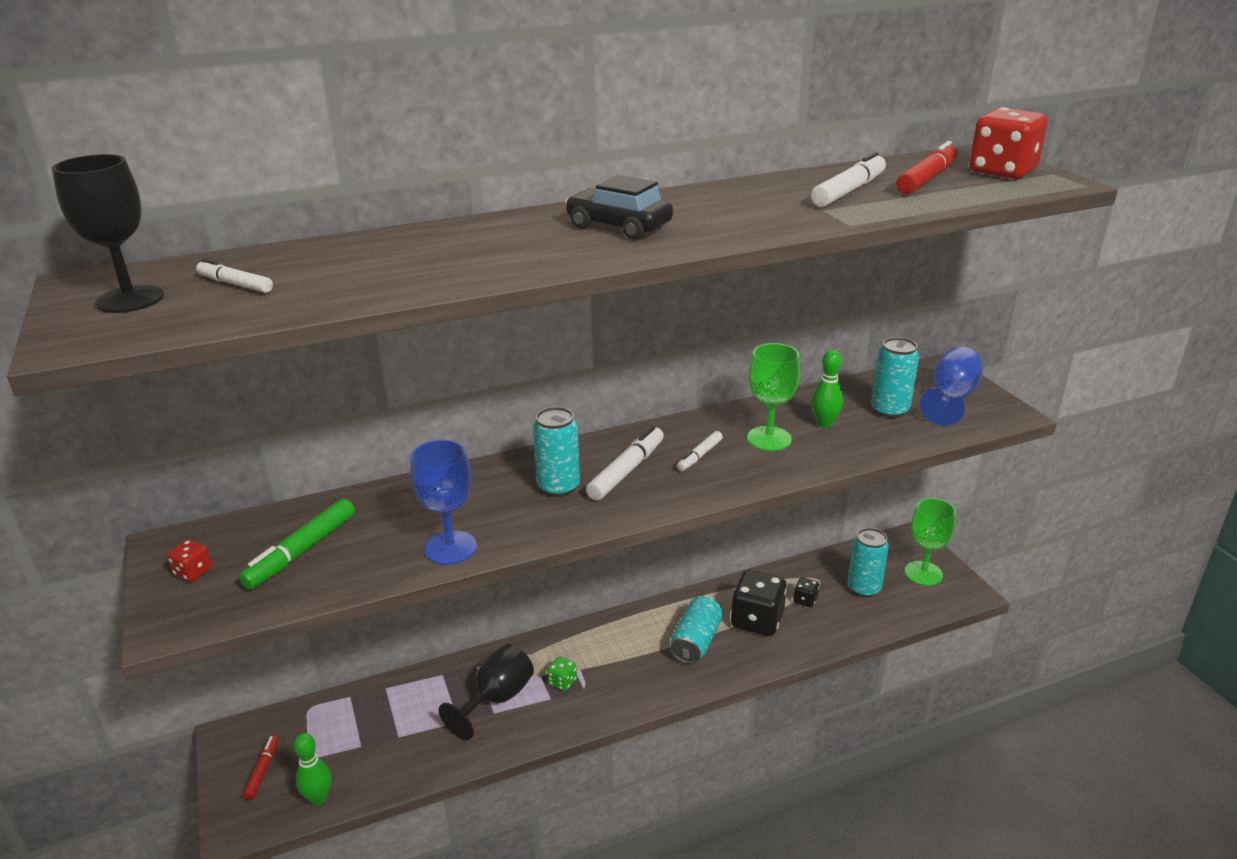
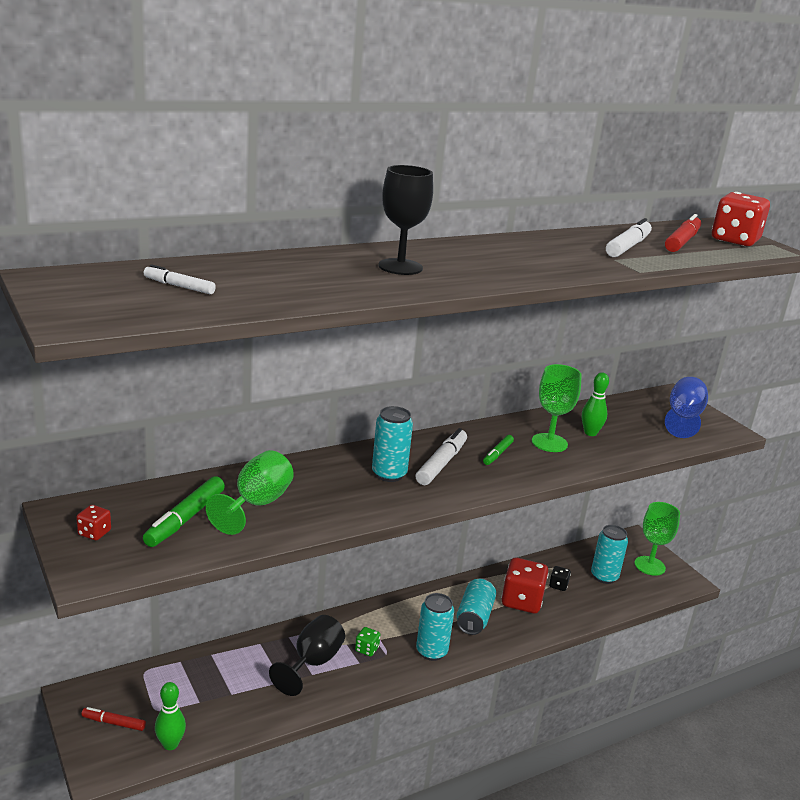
camera: 10 degrees left, 5 degrees down
(130, 299) = (97, 293): black goblet -> black goblet (400, 267)
(262, 770) = (114, 723): red marker -> red marker turned 75 degrees counterclockwise
(389, 531) = (256, 504): none -> green goblet
(450, 548) = (313, 519): blue goblet -> none
(619, 226) = (465, 261): black car -> none
(699, 456) = (497, 454): white marker -> green marker
(757, 620) = (521, 601): black dice -> red dice
(889, 410) = (638, 425): turquoise can -> turquoise can (431, 651)

